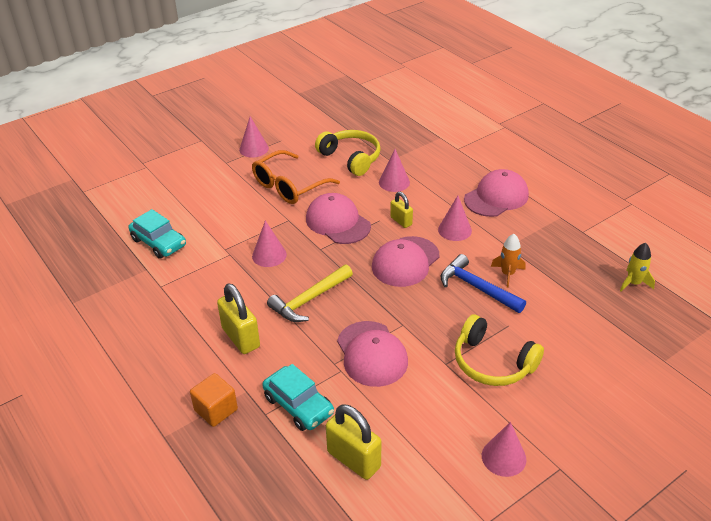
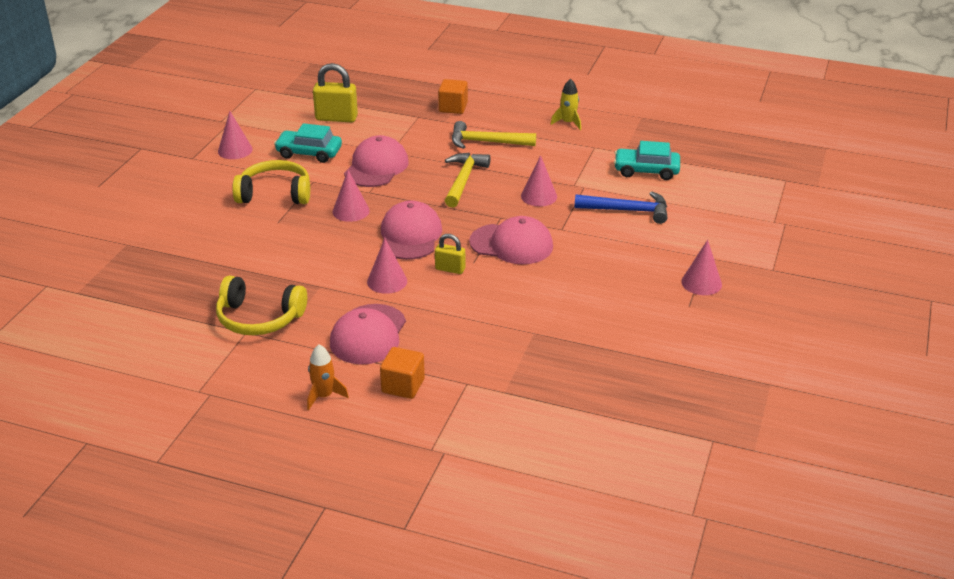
camera: 145 degrees right, 5 degrees down
(241, 338) = (486, 142): yellow padlock -> yellow hammer
(289, 186) = (605, 259): orange glasses -> none
(298, 405) = (400, 127): turquoise car -> turquoise car (309, 153)
(351, 158) = (580, 316): yellow headphones -> yellow headphones (259, 318)
(371, 354) = (376, 167): pink cap -> pink cap turned 75 degrees clockwise
(394, 182) = (499, 307): pink cone -> pink cone (351, 211)
(477, 287) = (325, 239): blue hammer -> blue hammer (627, 210)
(496, 160) = (403, 386): none -> orange cube
(507, 274) = (303, 260): orange rocket -> orange rocket (324, 396)
(633, 283) = (171, 297): yellow rocket -> yellow rocket (568, 123)

